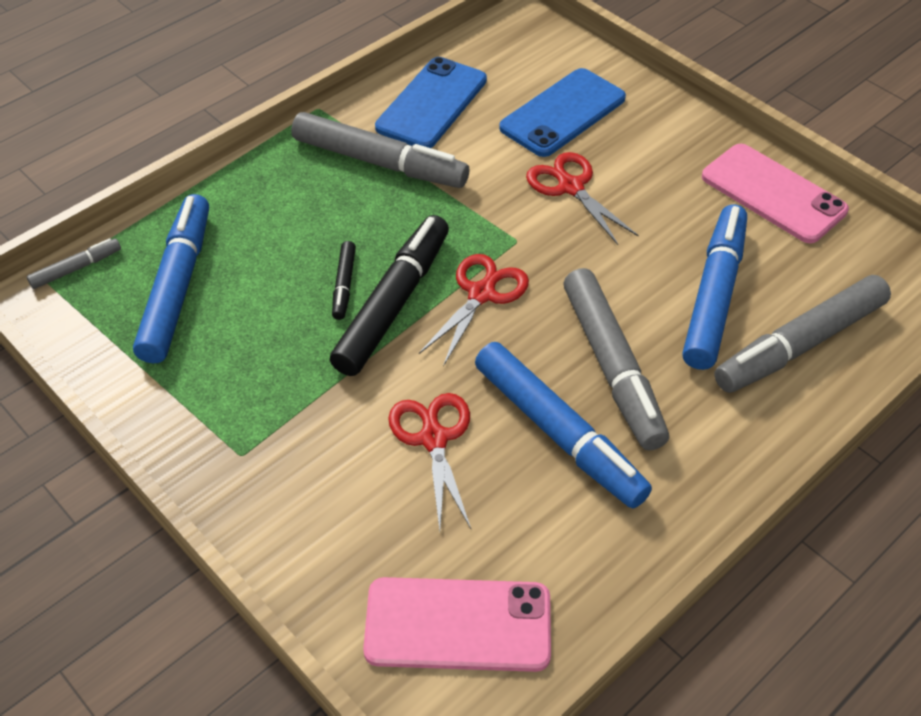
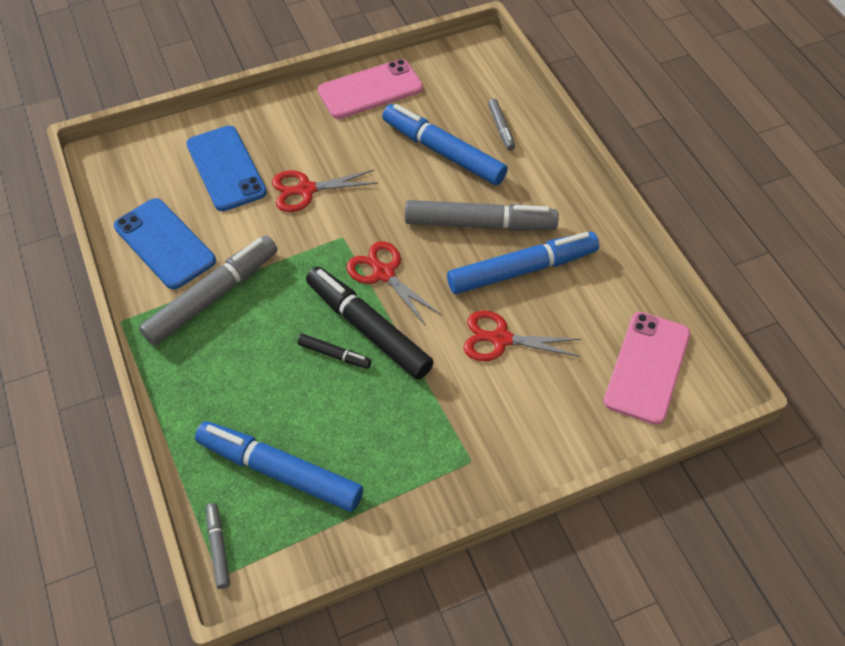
camera: 70 degrees left, 5 degrees up
(800, 344) = (501, 128): grey marker -> grey marker, size x0.47

